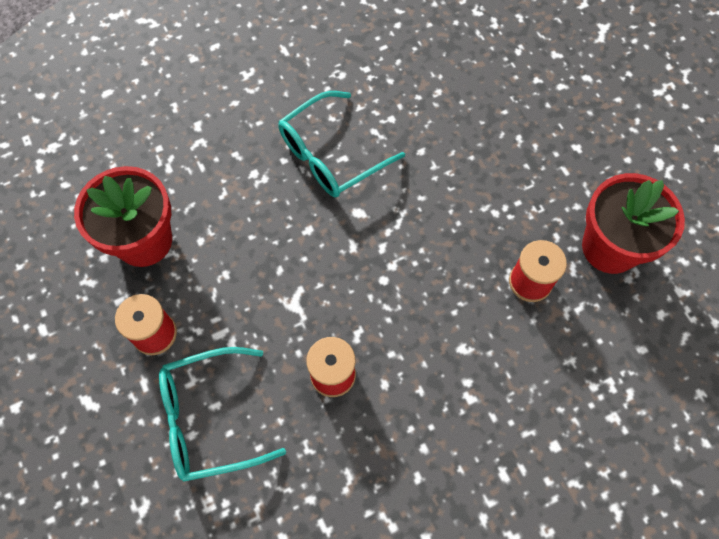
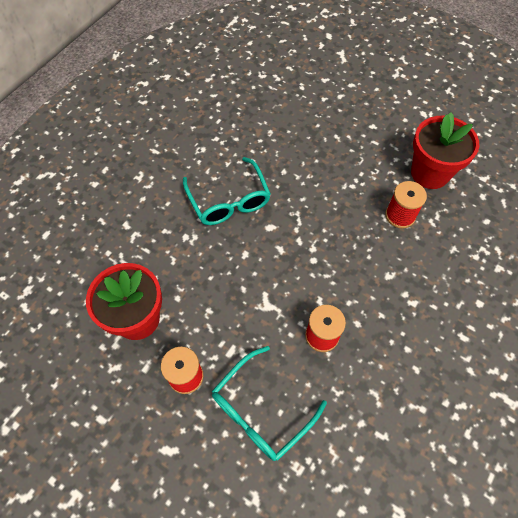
camera: 30 degrees left, 5 degrees down
(331, 155) = (229, 200): turquoise glasses -> turquoise glasses turned 45 degrees counterclockwise

